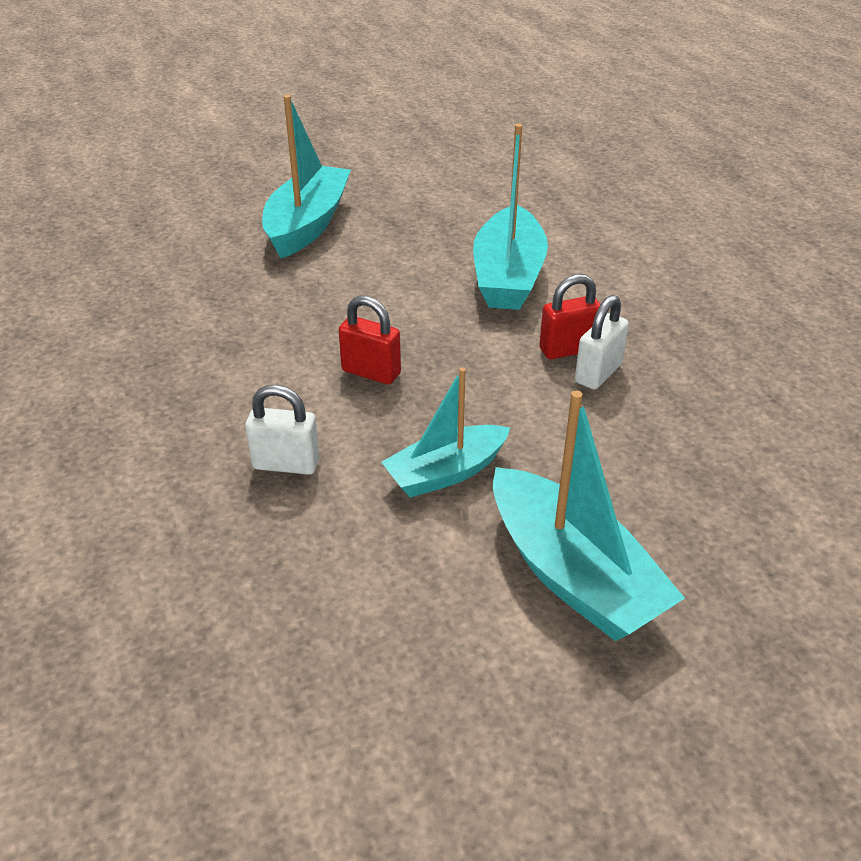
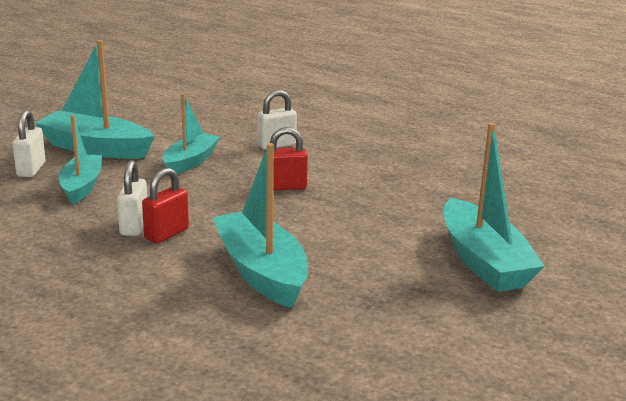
camera: 145 degrees right, 15 degrees down
(634, 473) = (82, 186): none -> turquoise boat
(701, 550) = (31, 169): none -> white padlock

